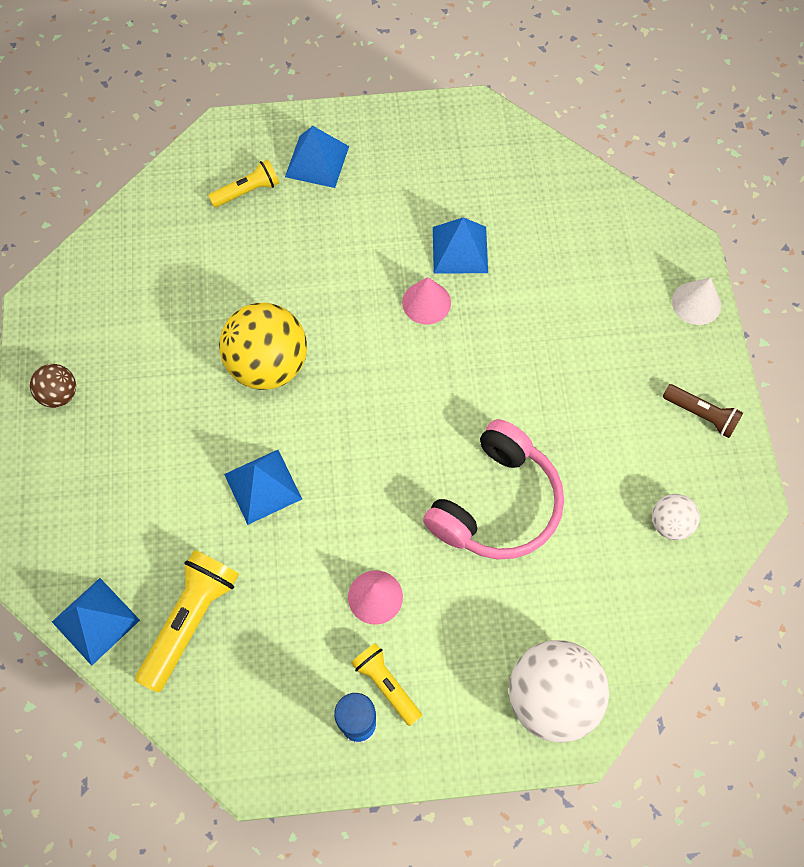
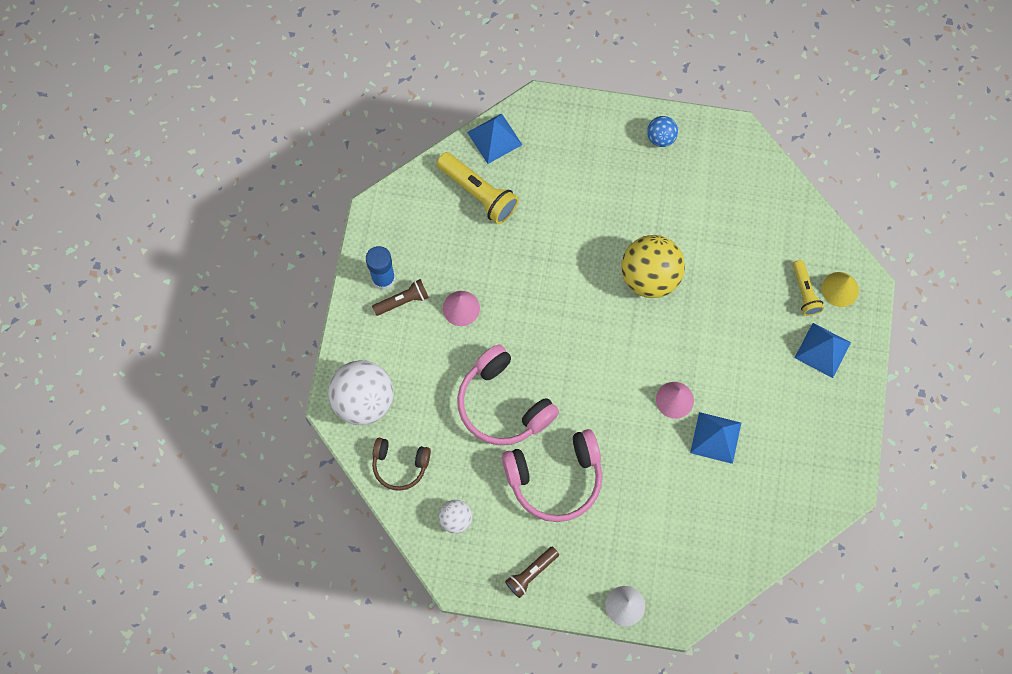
camera: 105 degrees right, 5 degrees up
(59, 394) = (660, 138): brown ball -> blue ball
(234, 156) = (840, 289): none -> yellow cone
(262, 486) = (558, 254): blue pyramid -> none
(386, 684) = (403, 301): yellow flashlight -> brown flashlight
(573, 415) = (555, 478): none -> pink headphones
(625, 617) = (400, 465): none -> brown headphones

